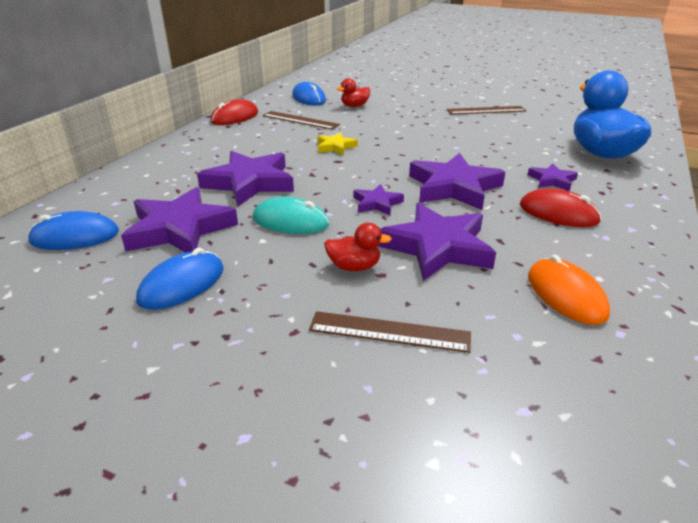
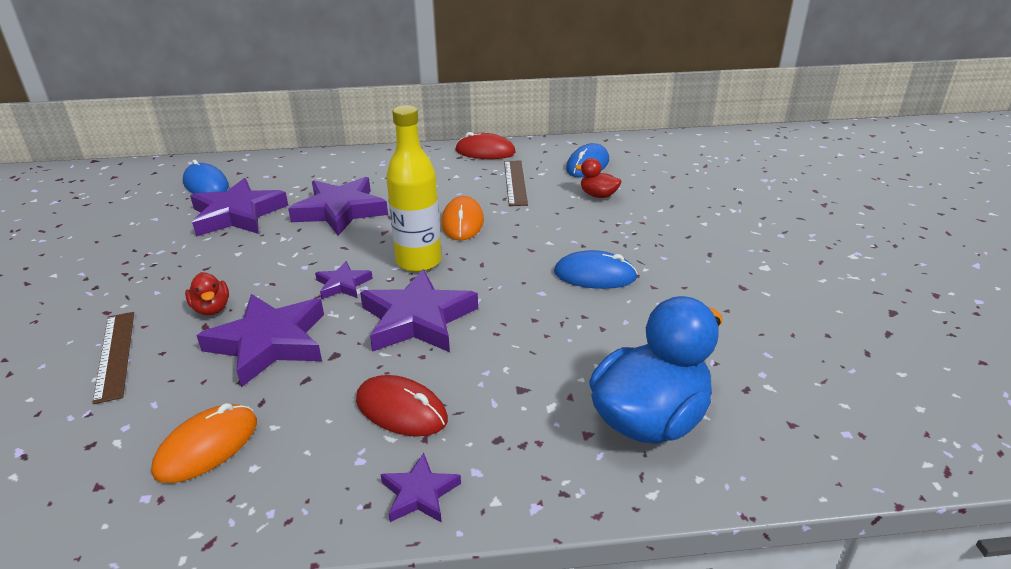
camera: 60 degrees right, 0 degrees up
(182, 284) = (156, 246): blue mouse -> blue mouse (595, 275)
(290, 221) = (278, 254): turquoise mouse -> none
(335, 147) = (462, 222): yellow star -> orange mouse
(374, 171) = (418, 261): none -> yellow bottle
(486, 110) = (707, 283): brown ruler -> none
(552, 180) = (500, 388): purple star -> purple star (419, 493)
(558, 213) = (401, 410): red mouse -> red mouse turned 60 degrees counterclockwise

